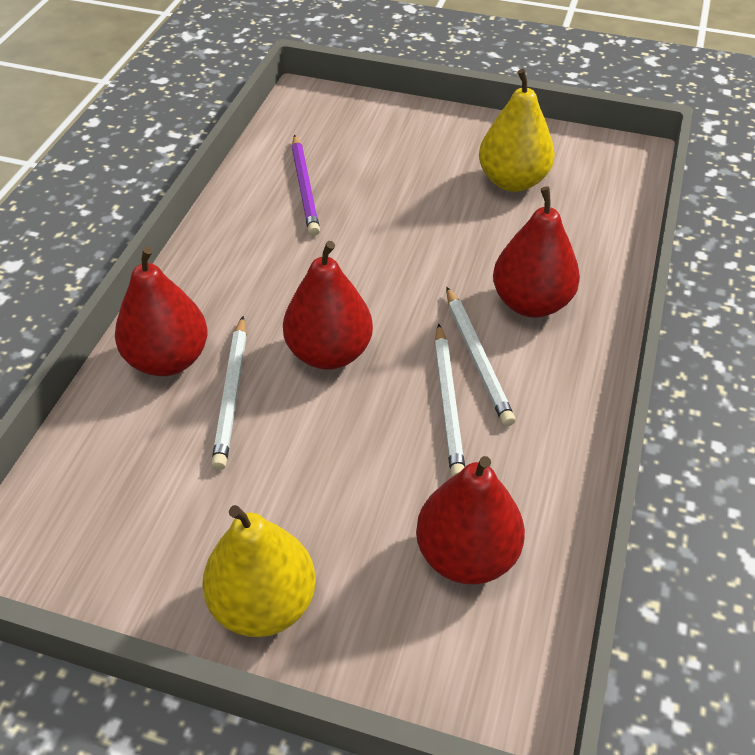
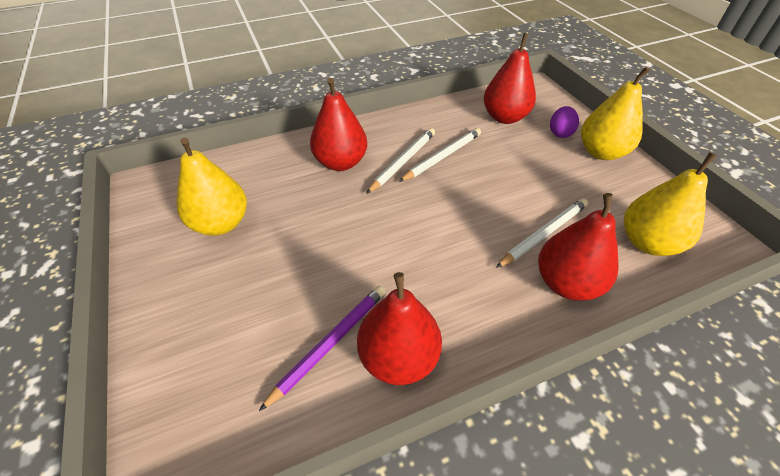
camera: 130 degrees left, 0 degrees up
(110, 476) = (647, 242): none -> yellow pear
(329, 353) = (467, 215): red pear -> red pear (398, 357)
(356, 595) = (560, 133): none -> purple egg

